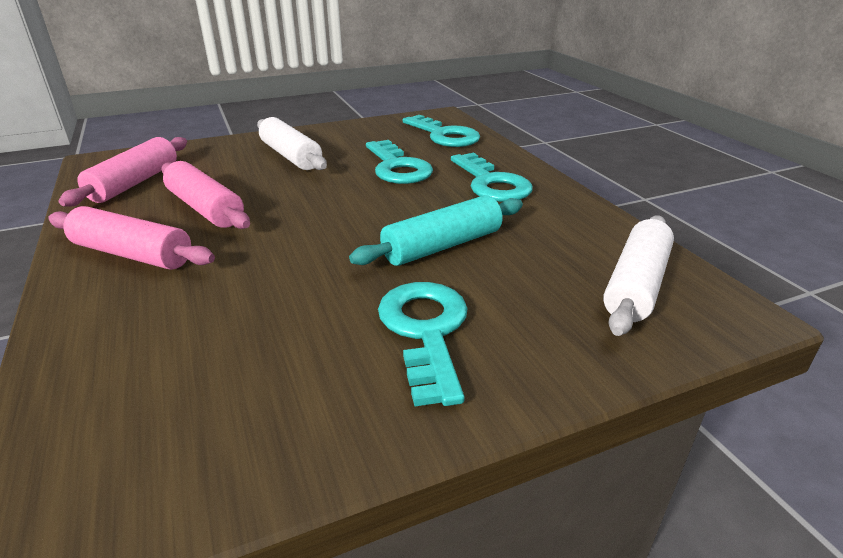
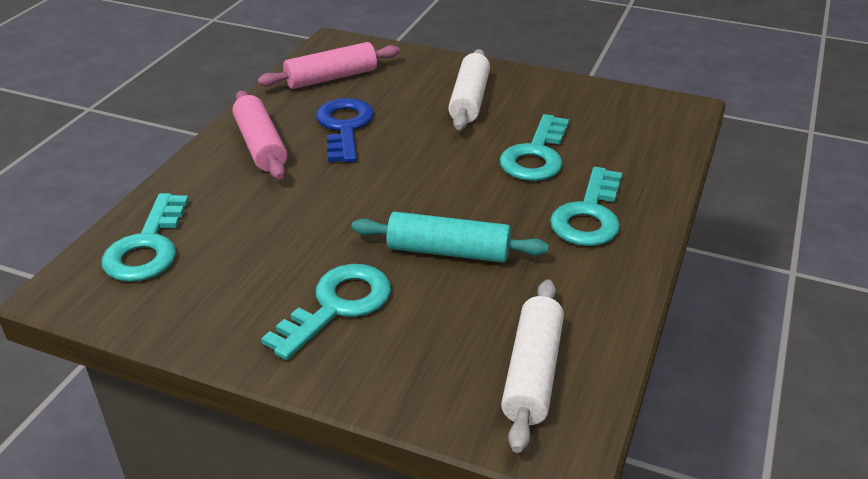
camera: 45 degrees right, 5 degrees up
(205, 208) = (344, 127): pink rolling pin -> blue key
(444, 135) = (642, 137): turquoise key -> turquoise key (148, 247)
(635, 285) = (532, 373): white rolling pin -> white rolling pin turned 60 degrees counterclockwise

